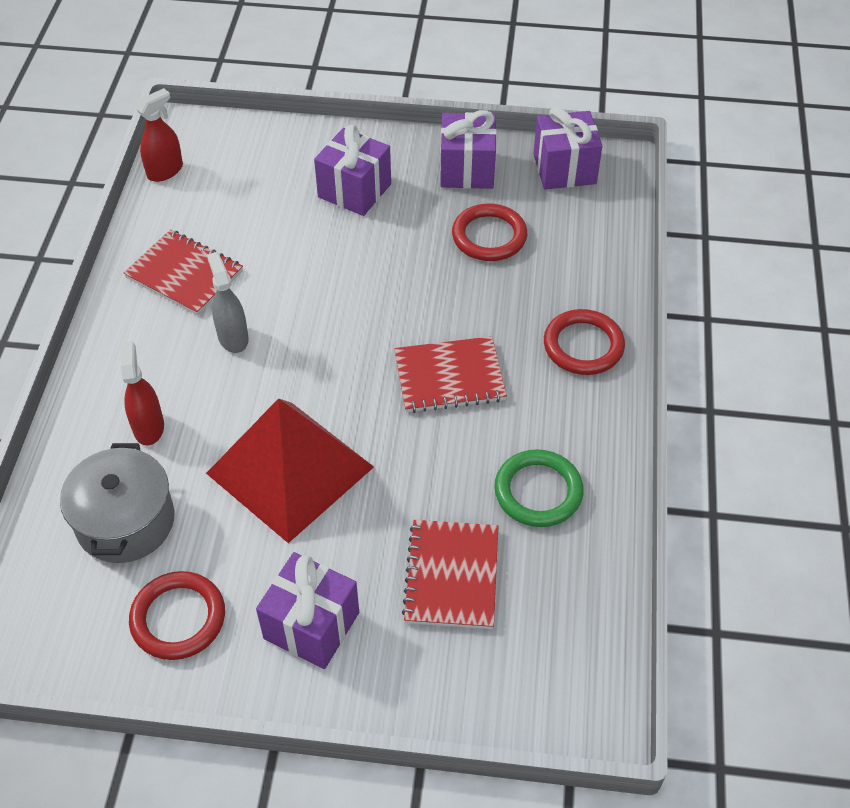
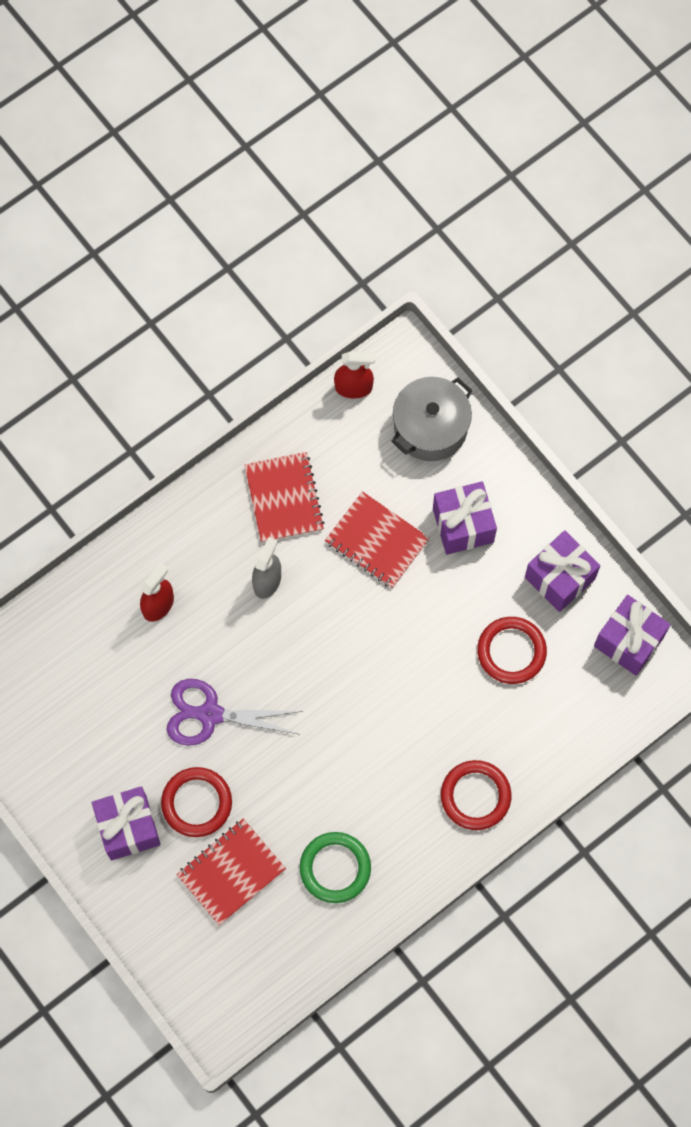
camera: 45 degrees right, 20 degrees up
(125, 521) = (90, 662): grey pot -> grey pot (430, 427)
(178, 618) = (64, 754): red ring -> red ring (197, 803)
(290, 469) = (210, 714): red pyramid -> purple scissors
(449, 377) = (368, 738): red notebook -> red notebook (377, 541)

